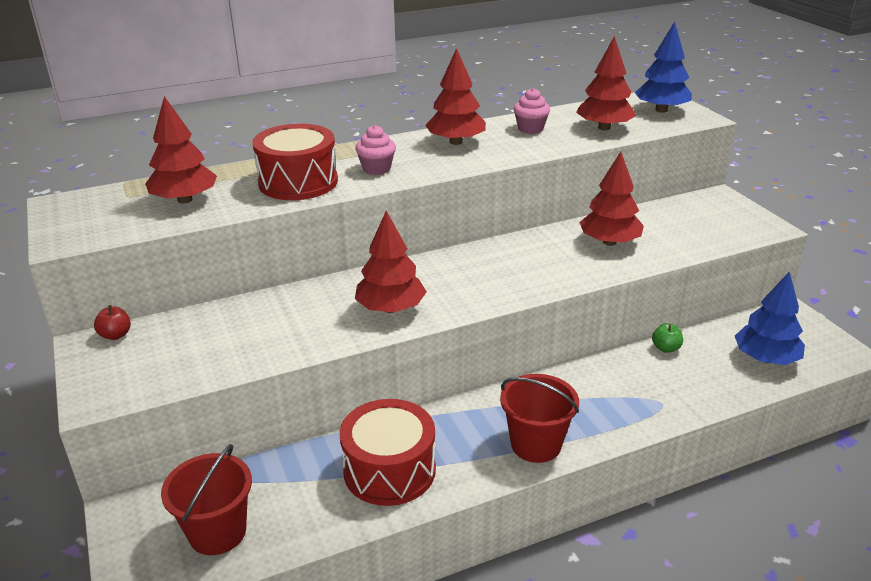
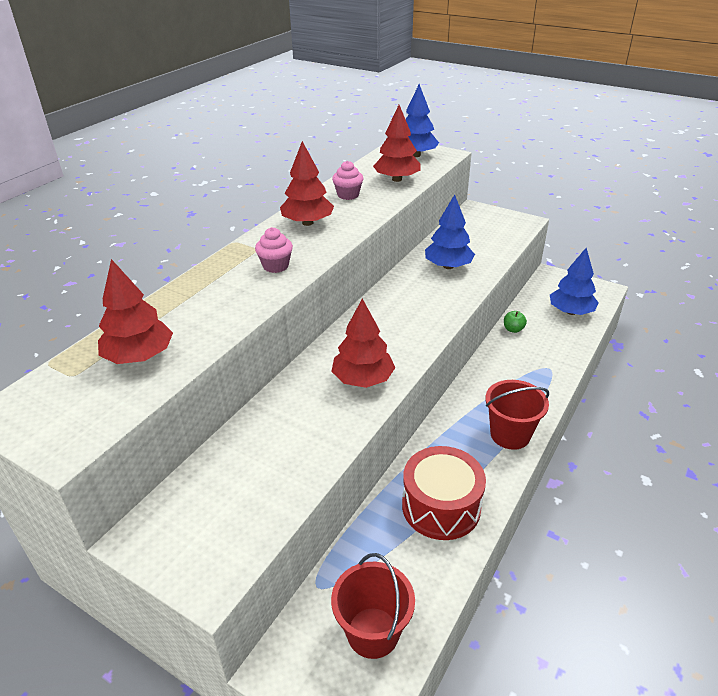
camera: 35 degrees left, 5 degrees up
(115, 335) = (154, 515): red apple -> none
(298, 182) = (224, 301): red drum -> none
(609, 242) = (448, 266): red tree -> blue tree

